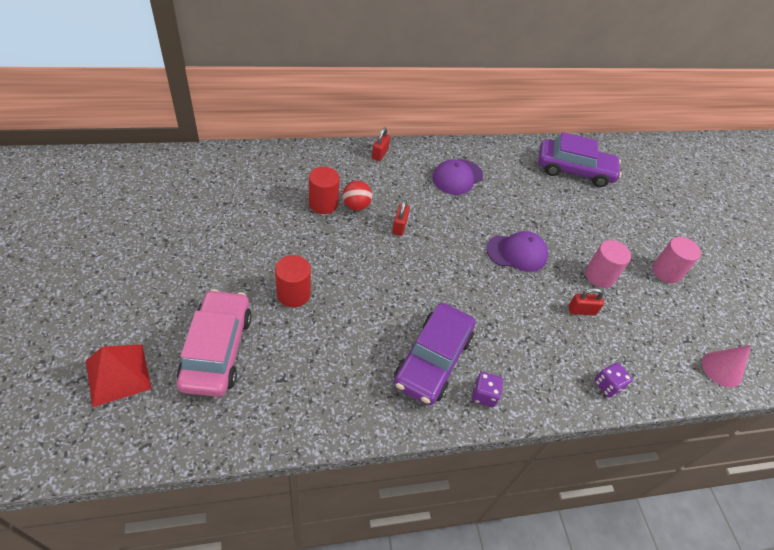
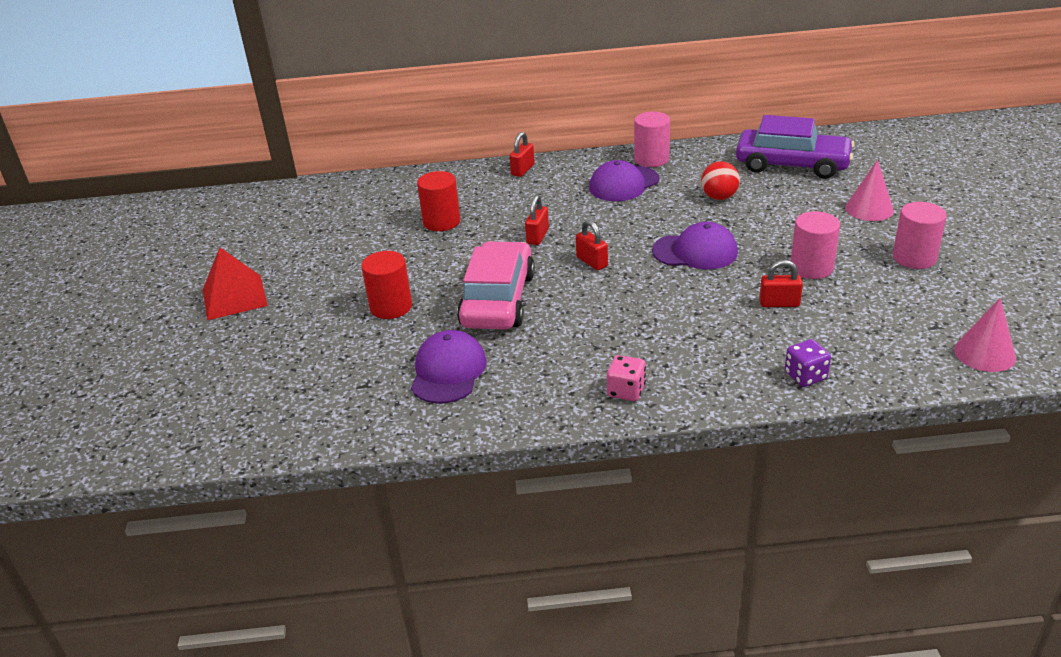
camera: 15 degrees right, 15 degrees down
(118, 374) = (172, 387): red pyramid -> red pyramid (234, 297)
(217, 350) = (290, 361): pink car -> pink car (498, 300)
(347, 368) = (448, 371): none -> purple cap
(356, 206) = (483, 221): red ball -> red ball (719, 197)
(433, 360) = (562, 360): purple car -> none
(443, 257) = (592, 262): none -> red padlock
(474, 153) = (651, 159): none -> pink cylinder
(484, 395) = (626, 391): purple dice -> pink dice
(631, 220) = (869, 209): none -> pink cone

